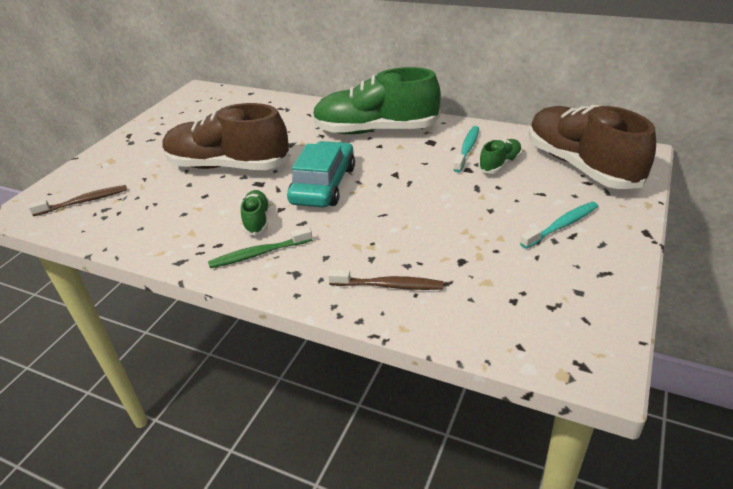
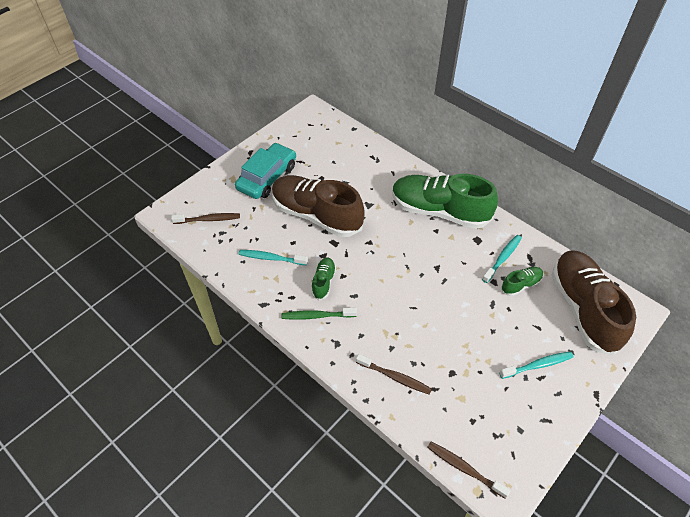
camera: 15 degrees right, 15 degrees up
(179, 216) = (271, 258): none -> turquoise toothbrush
(324, 185) = (380, 261): turquoise car -> turquoise car (267, 177)
(531, 355) = (464, 469): none -> brown toothbrush

